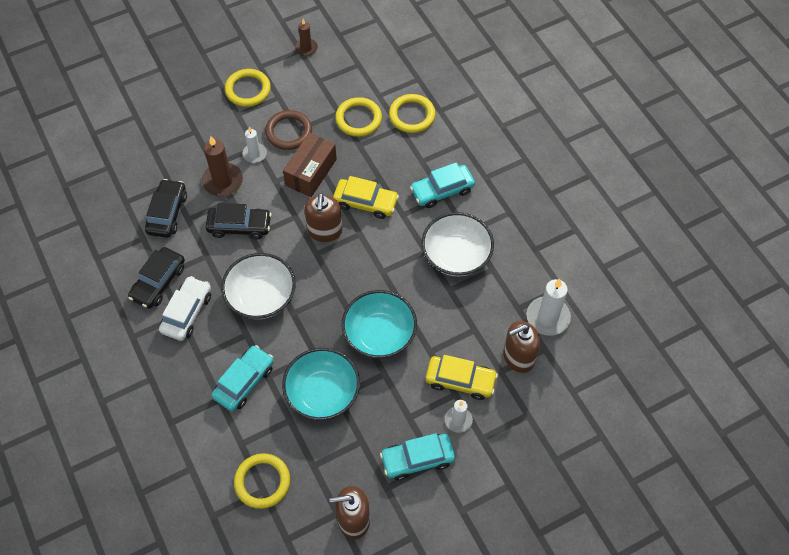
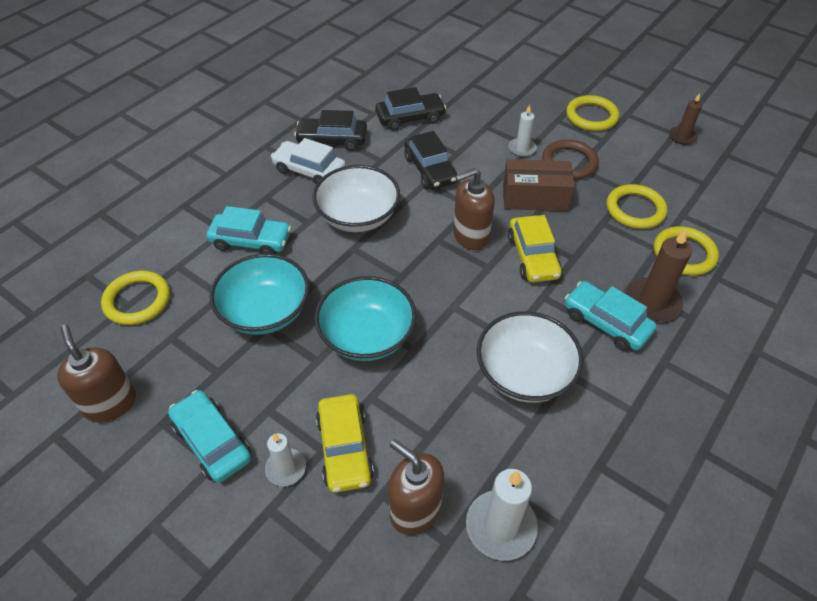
camera: 65 degrees right, 10 degrees down
(187, 313) = (309, 171): white car -> white car turned 150 degrees counterclockwise
(223, 181) = (472, 139): brown candle -> brown candle (652, 302)

